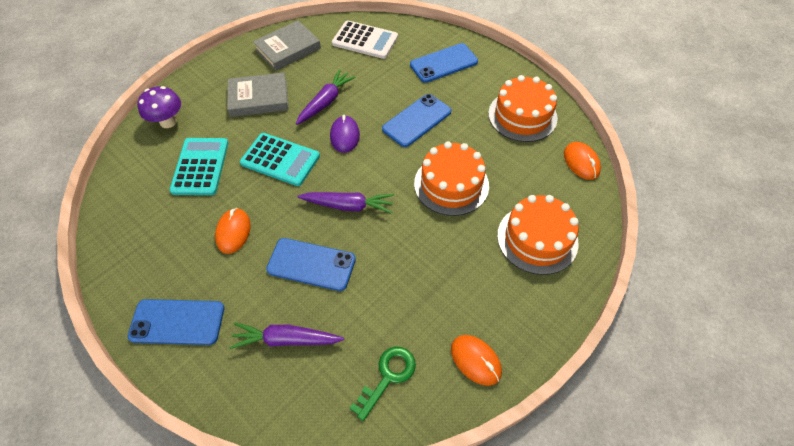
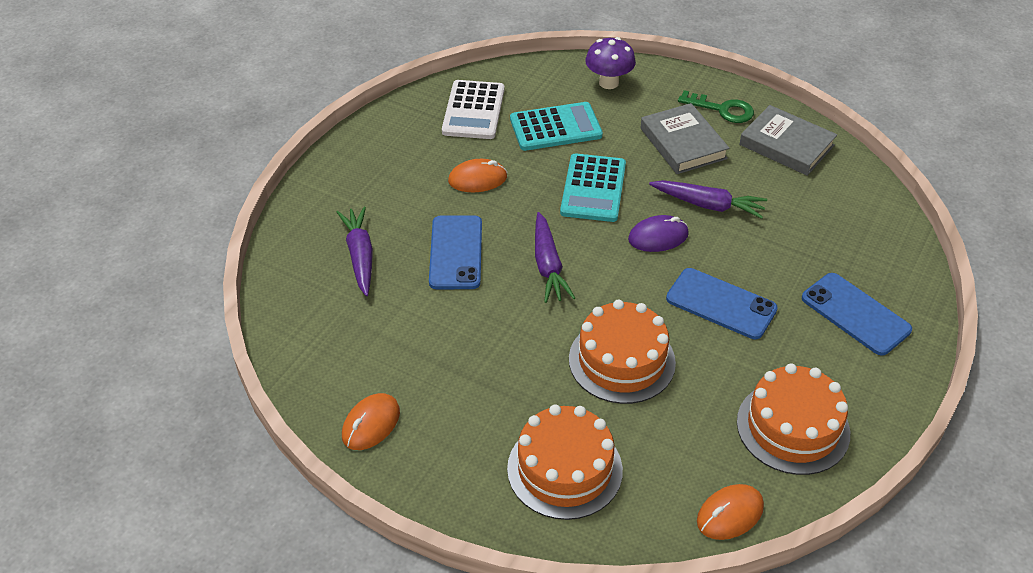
camera: 75 degrees right, 10 degrees down
(177, 322) = (360, 171): blue phone -> none
(365, 40) = (851, 217): white calculator -> white calculator (473, 110)
(388, 377) = (335, 347): green key -> green key (722, 109)

